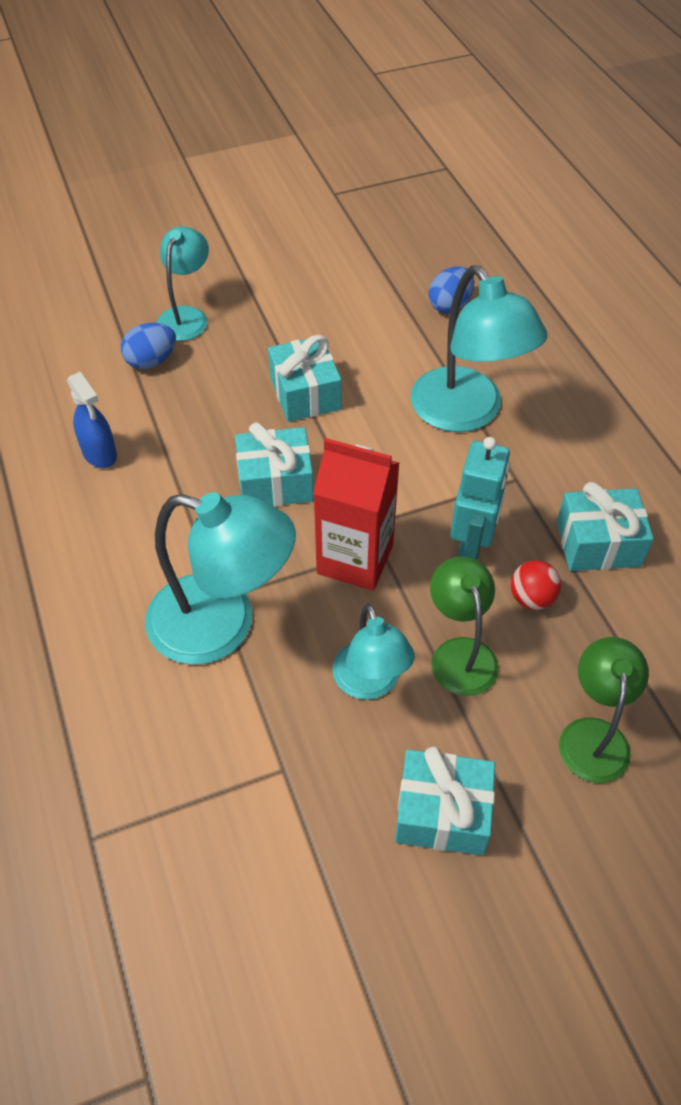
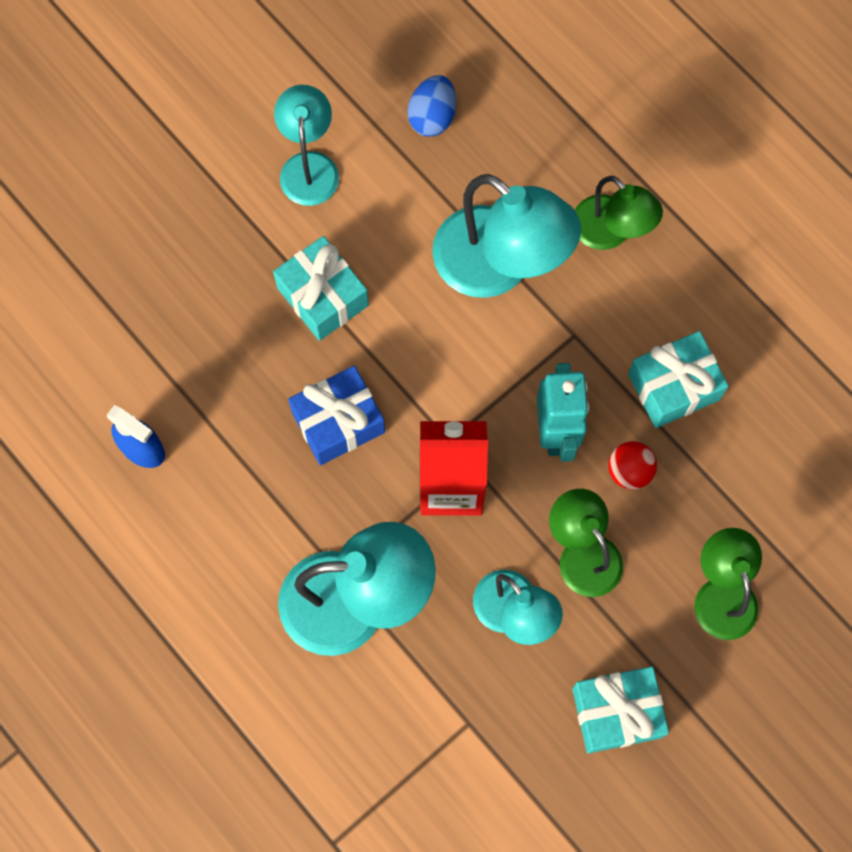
camera: 20 degrees left, 20 degrees up
(151, 361) = (138, 308): blue egg -> none
(186, 316) = (147, 230): turquoise lamp -> turquoise lamp (309, 166)
(275, 482) = (338, 422): turquoise gift -> blue gift
(576, 416) = (610, 232): none -> green lamp

